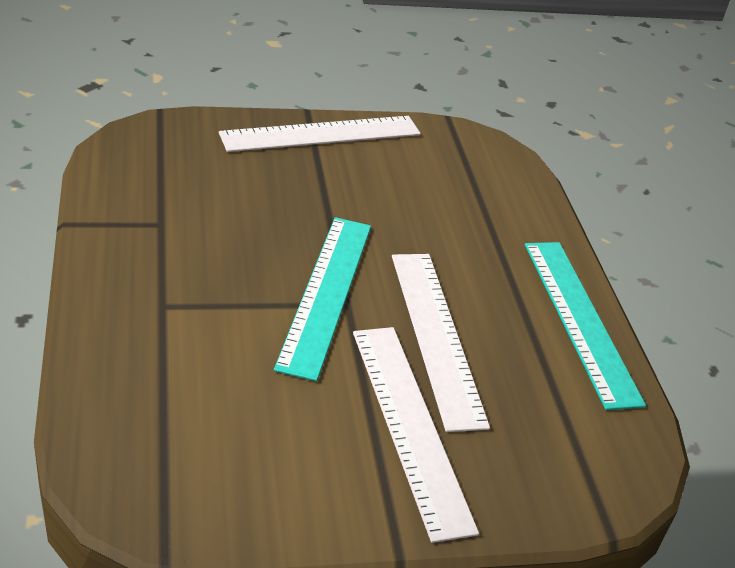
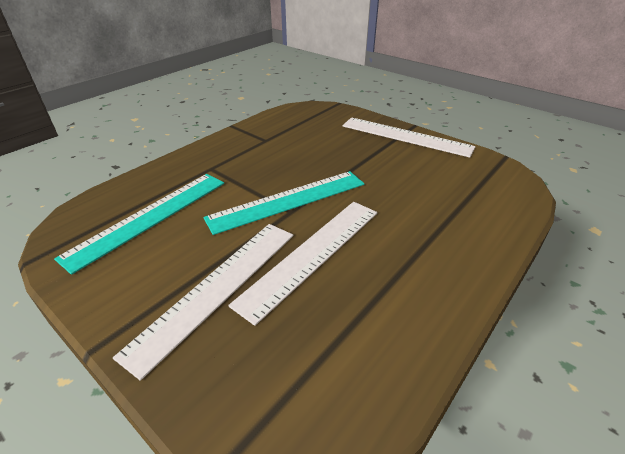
camera: 55 degrees right, 0 degrees up
(580, 320) = (432, 308): turquoise ruler -> turquoise ruler (149, 217)

